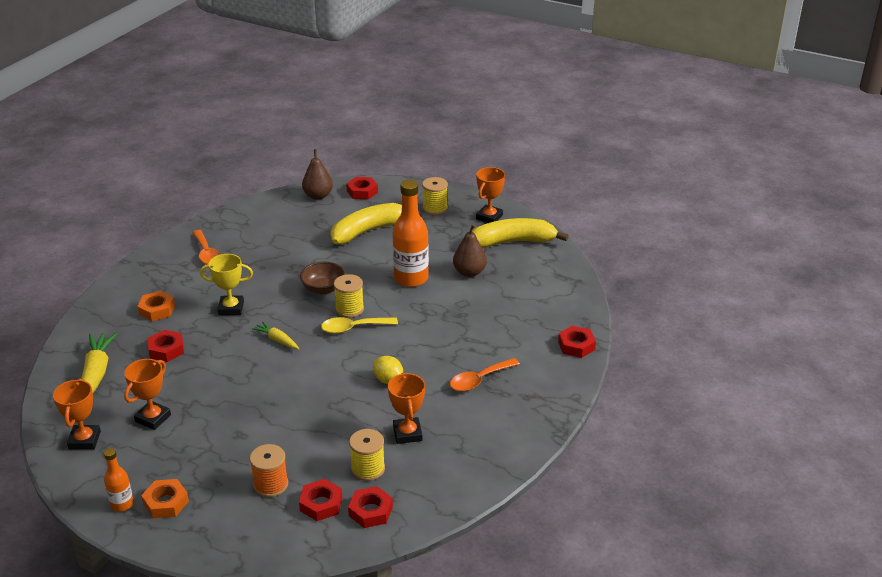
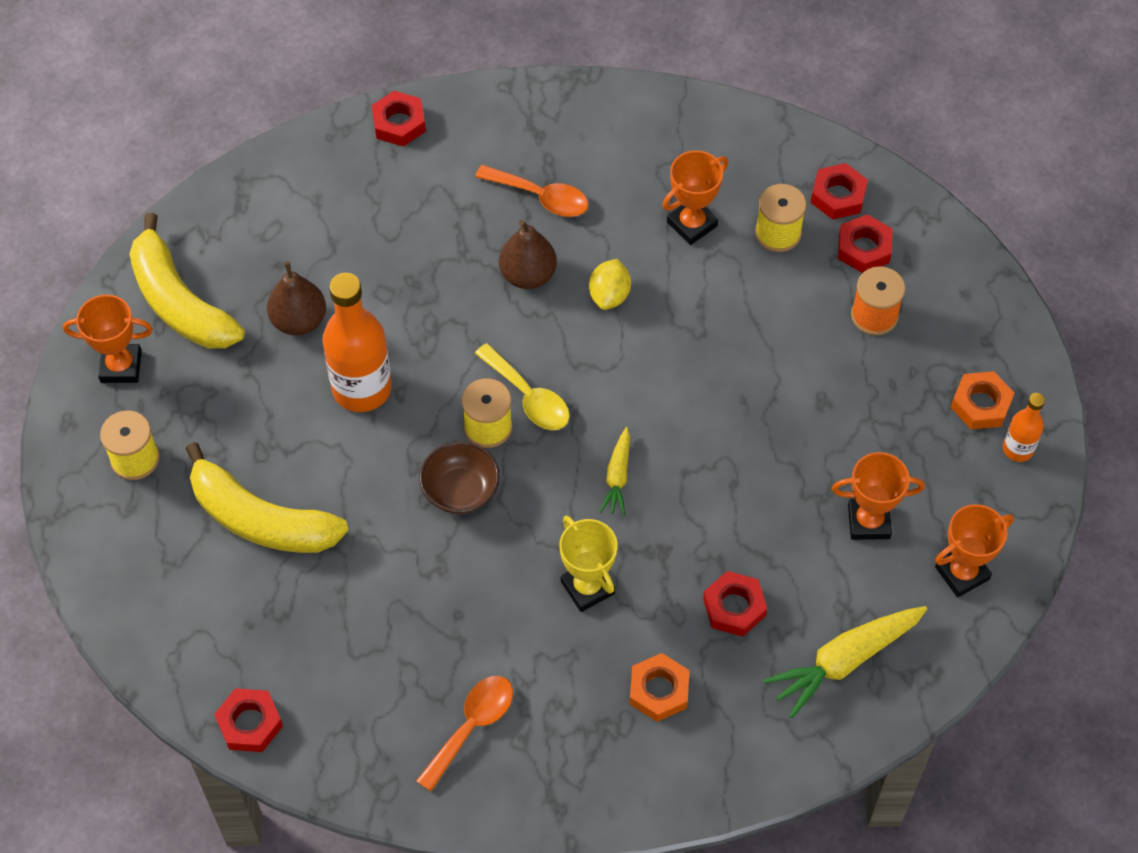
camera: 120 degrees left, 25 degrees up
(318, 196) = (192, 666): brown pear -> brown pear (528, 275)
(362, 191) = (139, 602): red nut -> red nut (249, 723)

